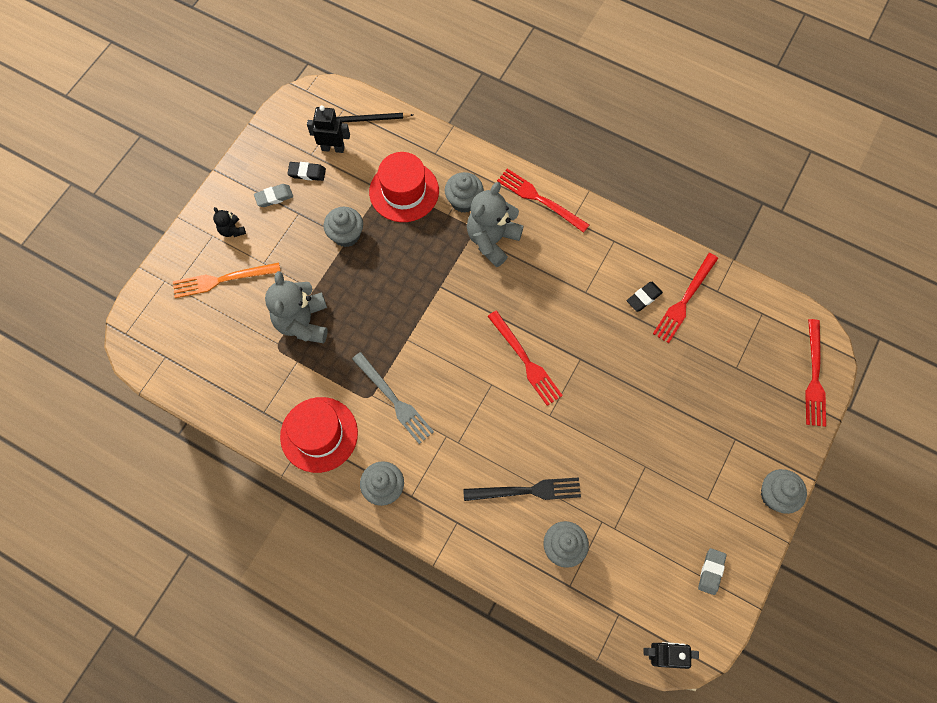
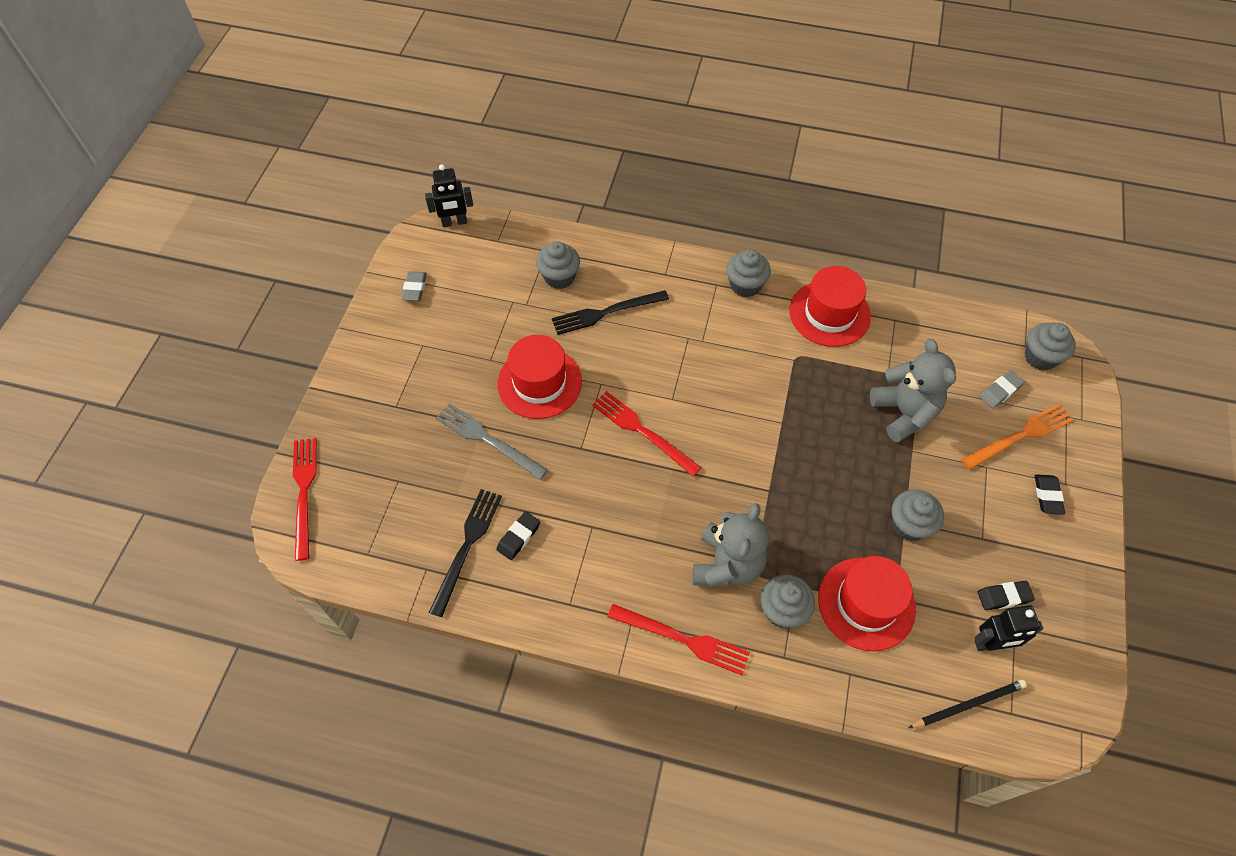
camera: 165 degrees right, 10 degrees down
(232, 230) = (1047, 496): black teddy bear -> black eraser
(274, 197) = (1024, 552): grey eraser -> grey eraser (1000, 391)
(394, 400) = (769, 360): grey fork -> grey fork (488, 440)
(604, 430) = (539, 382): none -> red hat
(684, 300) = (467, 546): red fork -> black fork
(775, 495) = (352, 364): grey cupcake -> grey cupcake (1040, 357)

